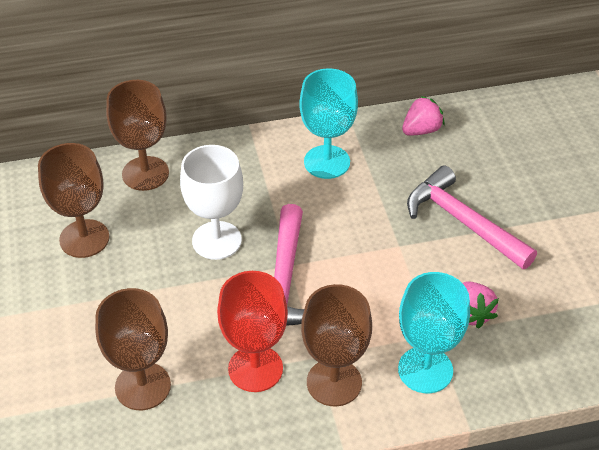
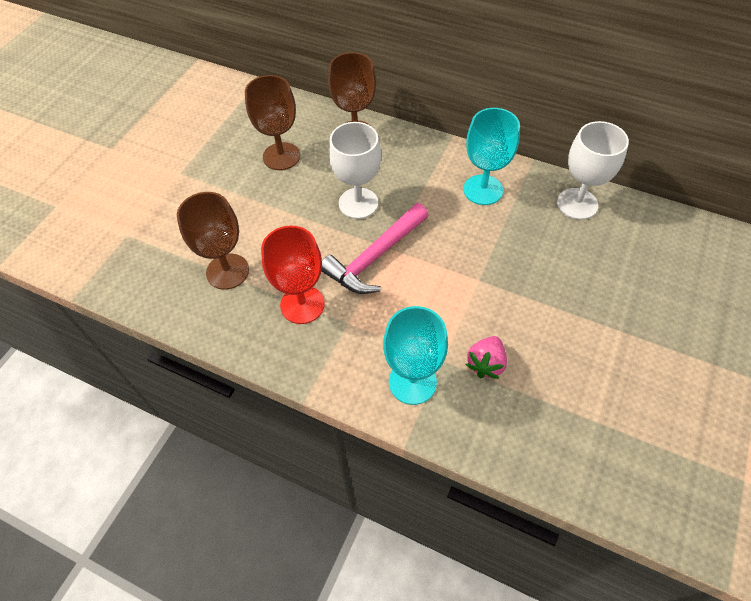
camera: 40 degrees right, 10 degrees up
(334, 382) = (342, 348): brown goblet -> none
(421, 130) = (577, 204): pink strawberry -> white goblet
(463, 222) = (545, 291): pink hammer -> none

